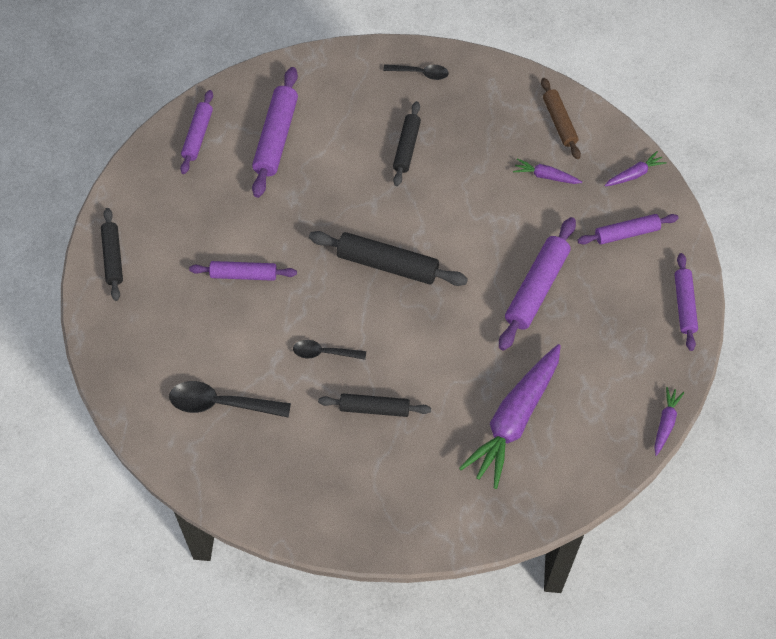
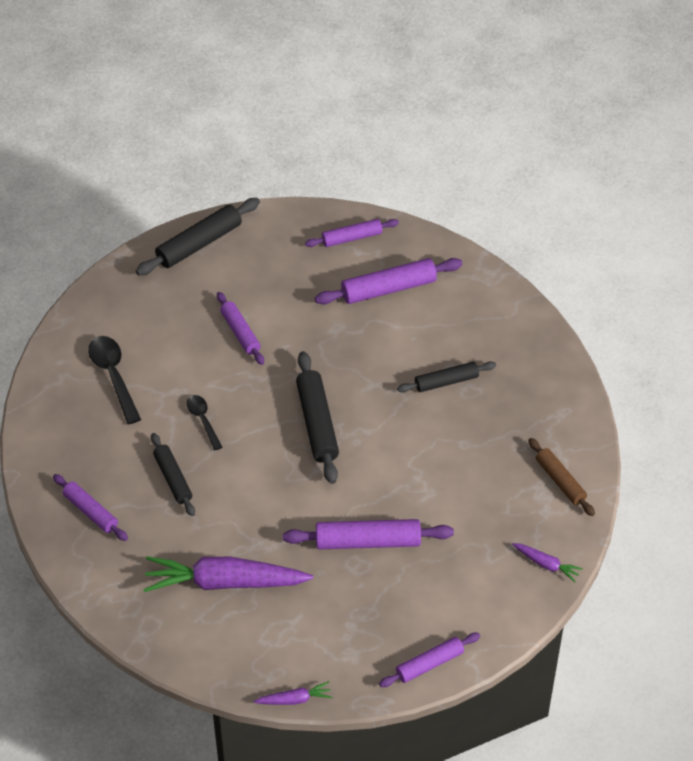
camera: 60 degrees right, 10 degrees down
(113, 257) = (199, 244): black rolling pin -> black rolling pin, size x1.54
(420, 73) = (533, 355): black spoon -> none
(545, 176) = (492, 496): purple carrot -> none
(559, 122) = (560, 481): brown rolling pin -> brown rolling pin turned 75 degrees counterclockwise
(626, 233) = (476, 586): purple rolling pin -> purple rolling pin (90, 512)

